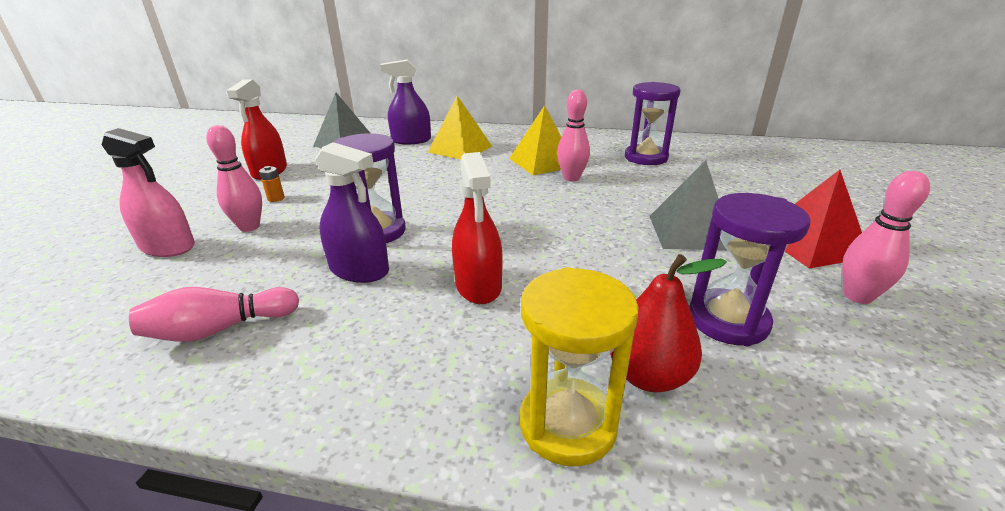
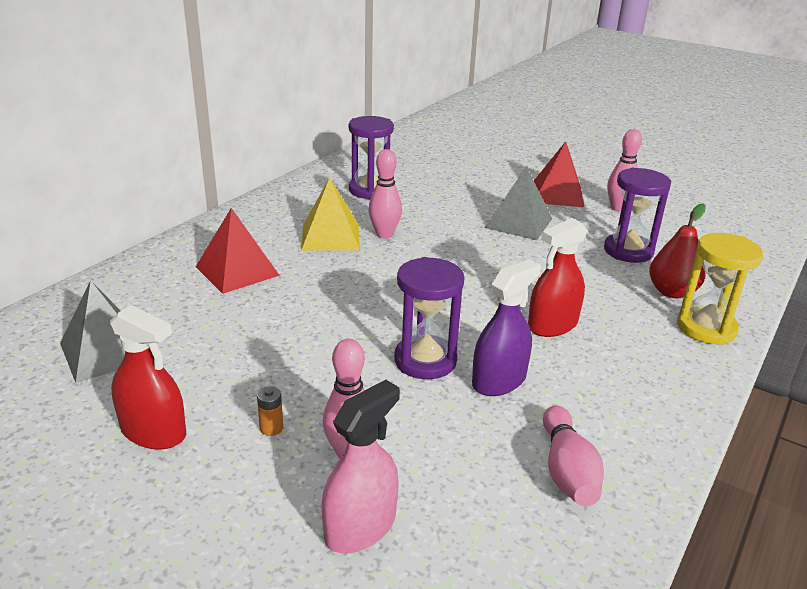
camera: 70 degrees left, 0 degrees up
(411, 140) = (161, 297): purple spray bottle -> none
(460, 149) = (237, 271): yellow pyramid -> red pyramid
(478, 285) = (552, 325): red spray bottle -> red spray bottle turned 135 degrees clockwise

